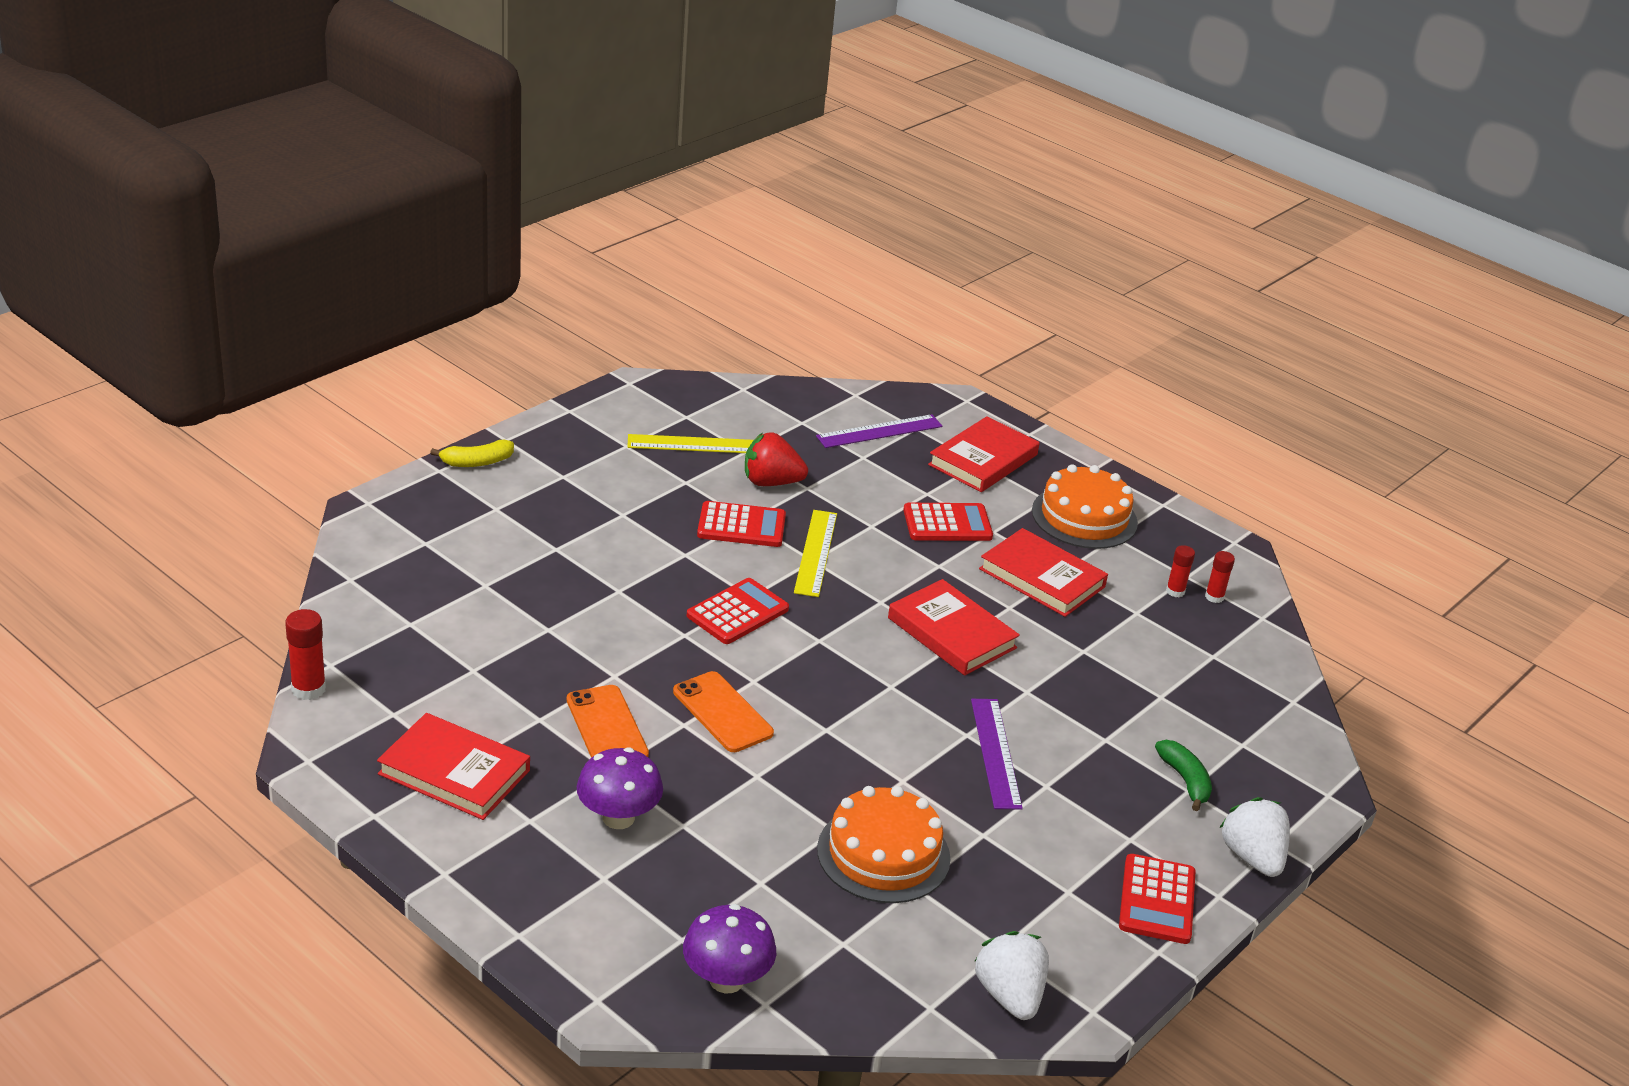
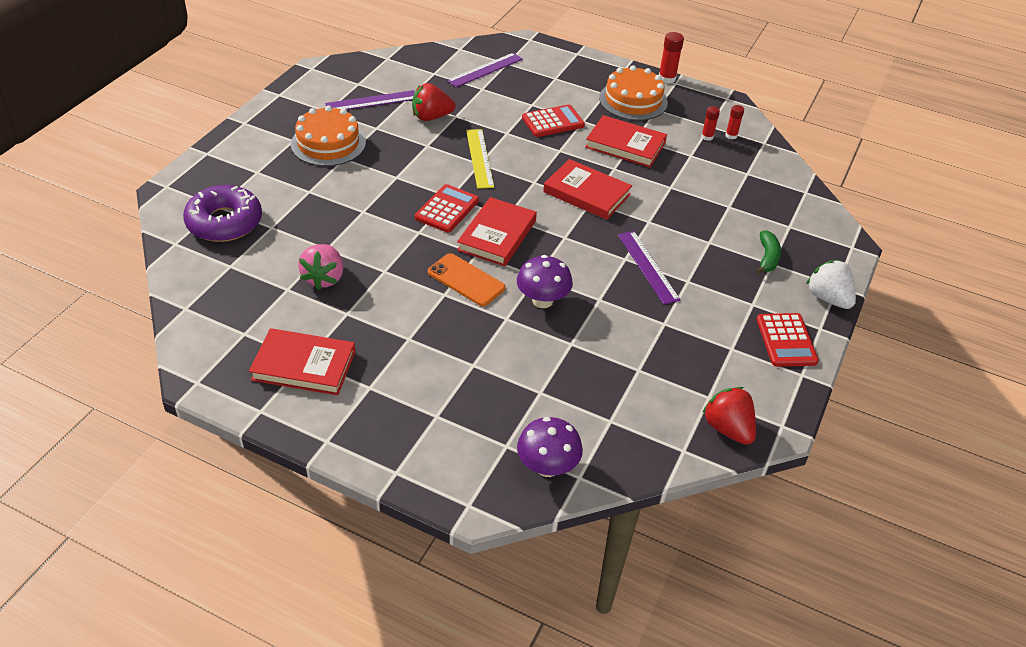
camera: 15 degrees left, 10 degrees up
(308, 689) = (177, 330): red glue stick -> red glue stick (667, 78)
(425, 565) = (224, 222): none -> purple donut
(476, 462) = (231, 142): yellow banana -> none
(528, 667) = (324, 278): none -> pink strawberry
(607, 727) = (394, 308): orange phone -> none
(618, 817) = (428, 370): purple mushroom -> purple mushroom (542, 300)
(695, 444) = (371, 101): yellow ruler -> purple ruler
(741, 526) = (425, 150): red calculator -> none
(883, 854) = (609, 352): orange cake -> orange cake (328, 143)
(983, 460) = (556, 76): red book -> red book (497, 235)
(1009, 995) = (728, 428): white strawberry -> red strawberry
(1185, 780) = (767, 258): green banana -> green banana turned 45 degrees clockwise

